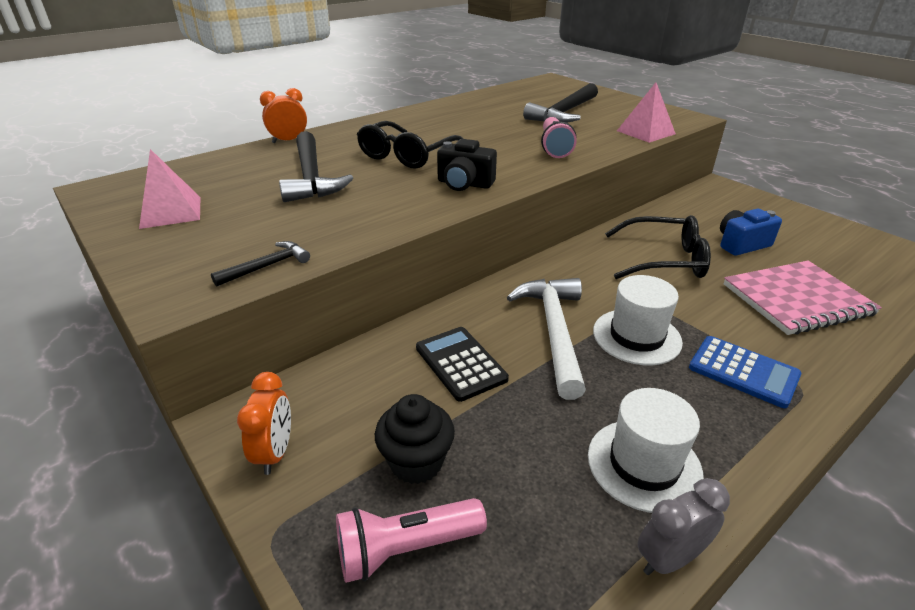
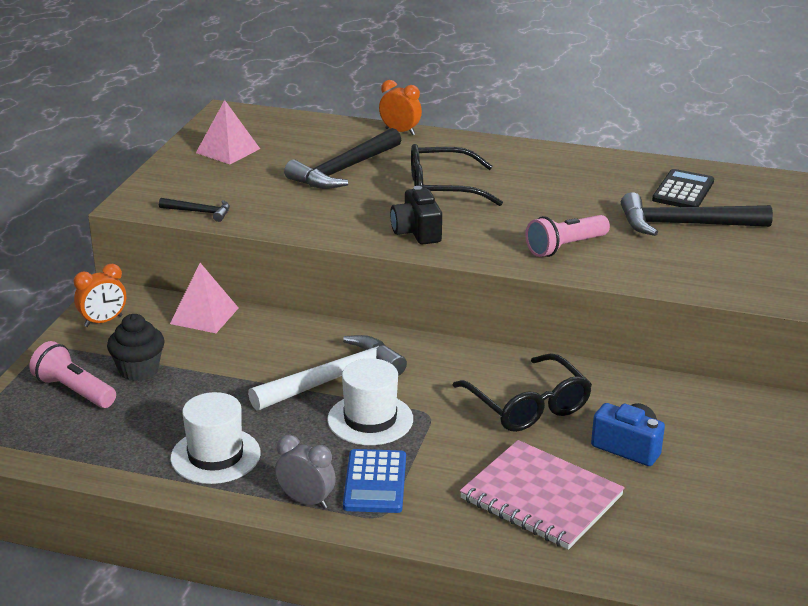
camera: 55 degrees right, 5 degrees down
(460, 363) = (249, 352): black calculator -> black calculator (683, 191)
(645, 132) = (695, 284): pink pyramid -> pink pyramid (204, 315)
(669, 558) = (141, 482): grey clock -> grey clock (306, 501)

